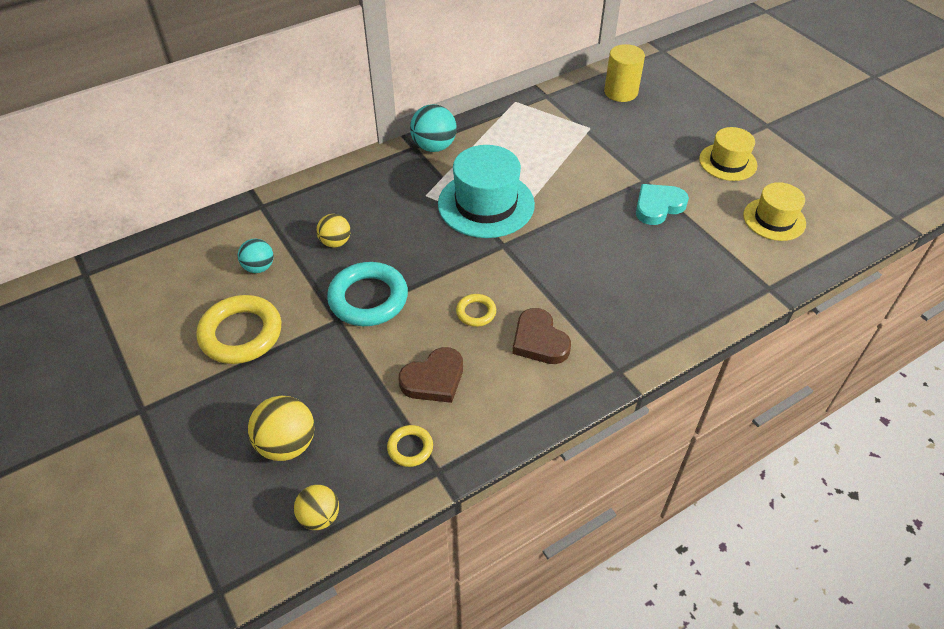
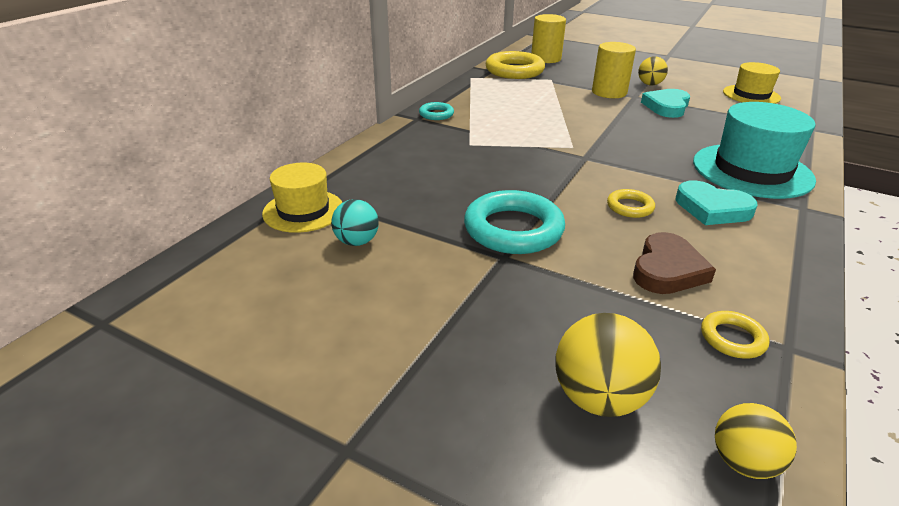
camera: 30 degrees left, 15 degrees down
(241, 334) = (403, 308): yellow ring -> yellow ring (514, 70)
(335, 242) = (422, 198): yellow ball -> yellow ball (650, 84)
(434, 147) = (436, 114): turquoise ball -> turquoise ring
(486, 204) = (533, 137): turquoise hat -> turquoise hat (752, 170)
(539, 341) = (712, 208): brown heart -> turquoise heart
(625, 166) = (609, 92): none -> yellow cylinder
(727, 162) = (674, 76): yellow hat -> yellow hat (303, 211)

